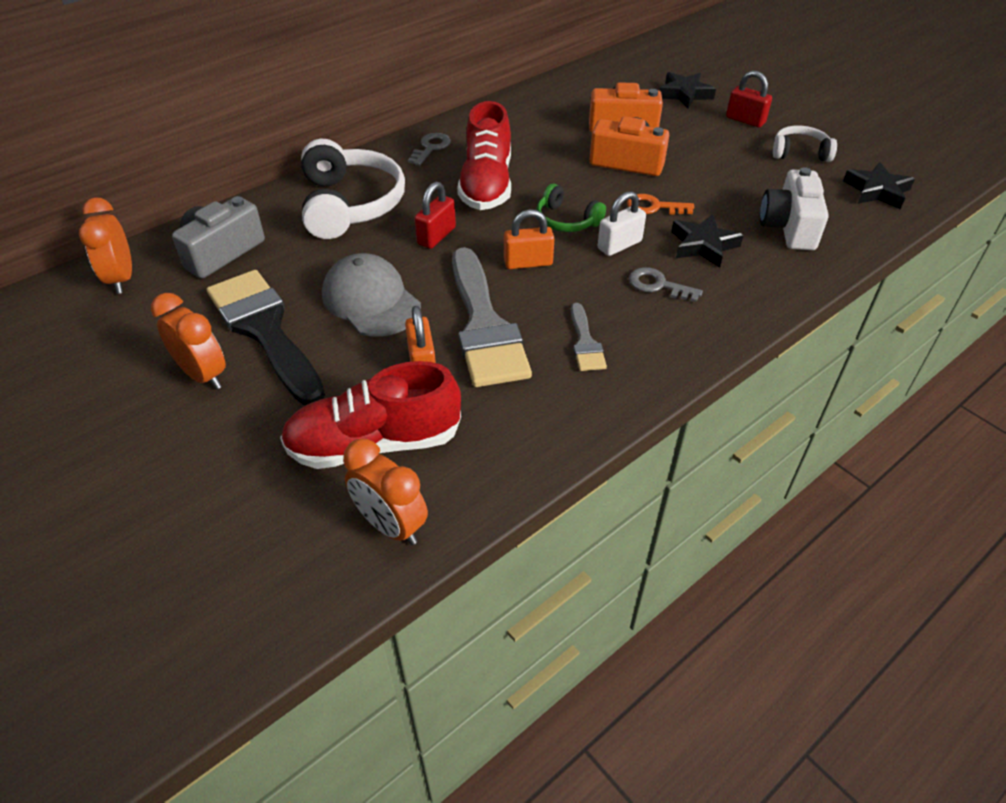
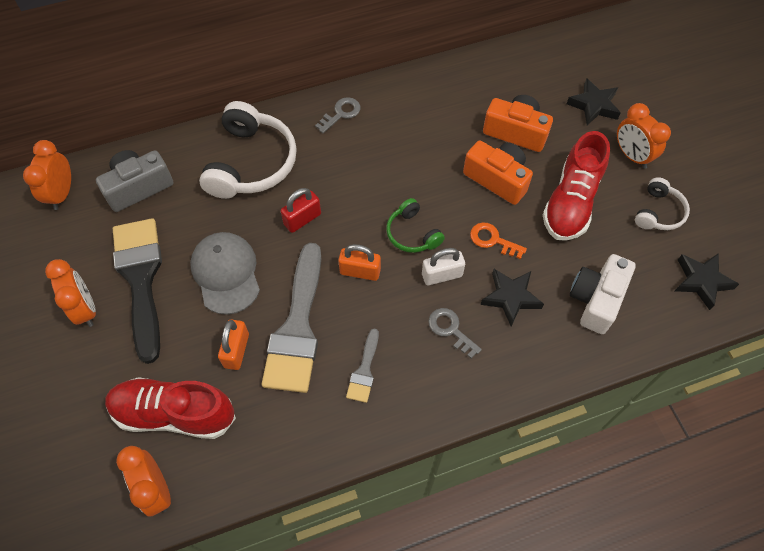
camera: 20 degrees right, 15 degrees up
(486, 185) = (367, 172): red shoe -> red shoe (571, 202)
(745, 120) = (631, 155): red padlock -> orange clock
(800, 153) = (658, 212): white headphones -> white headphones turned 90 degrees clockwise

